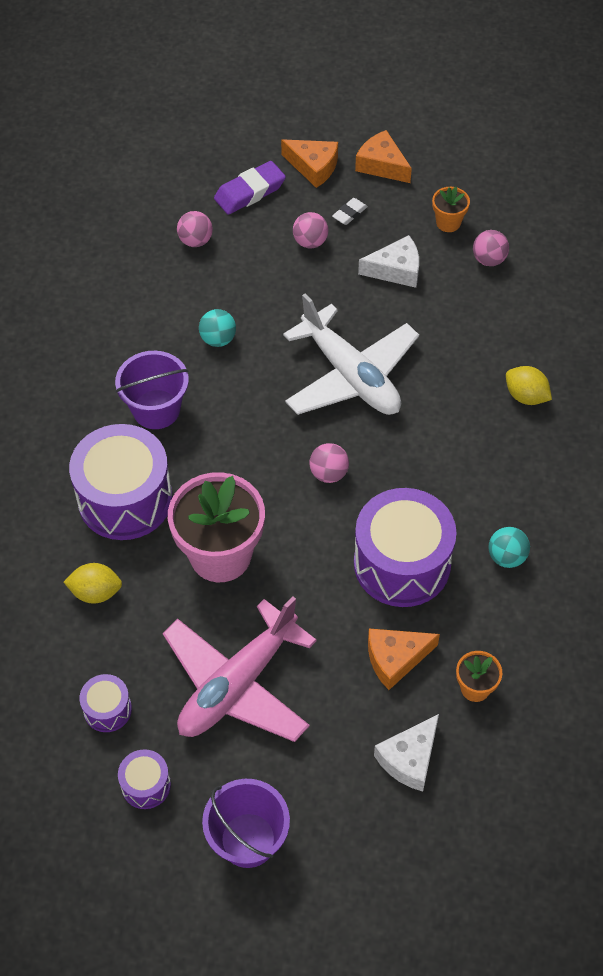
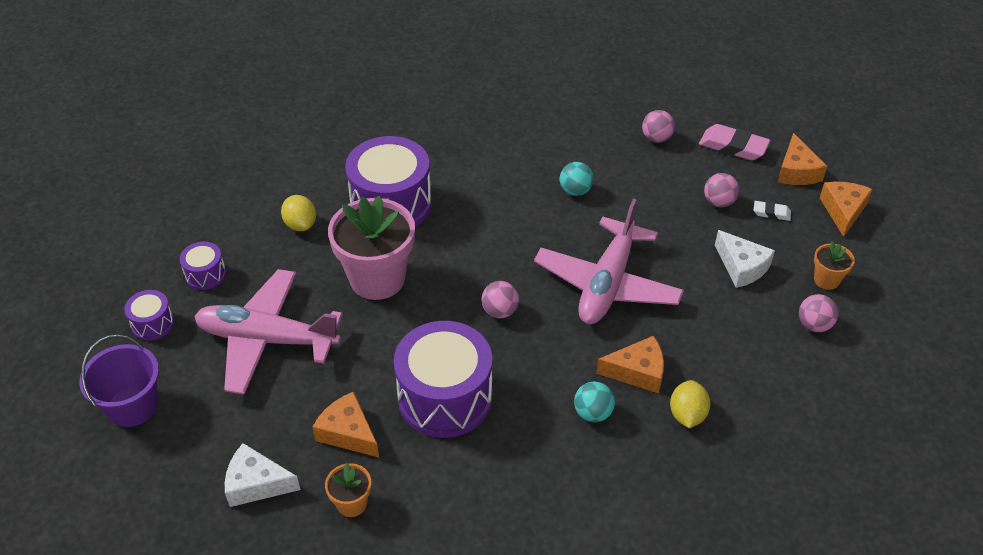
camera: 60 degrees right, 10 degrees down
(156, 409) = (482, 186): purple bucket -> none
(250, 192) = (733, 146): purple eraser -> pink eraser
(350, 376) = (607, 284): white plane -> pink plane
(461, 406) = (637, 372): none -> orange cheese
(506, 557) = (502, 472): turquoise ball -> turquoise ball (593, 413)

